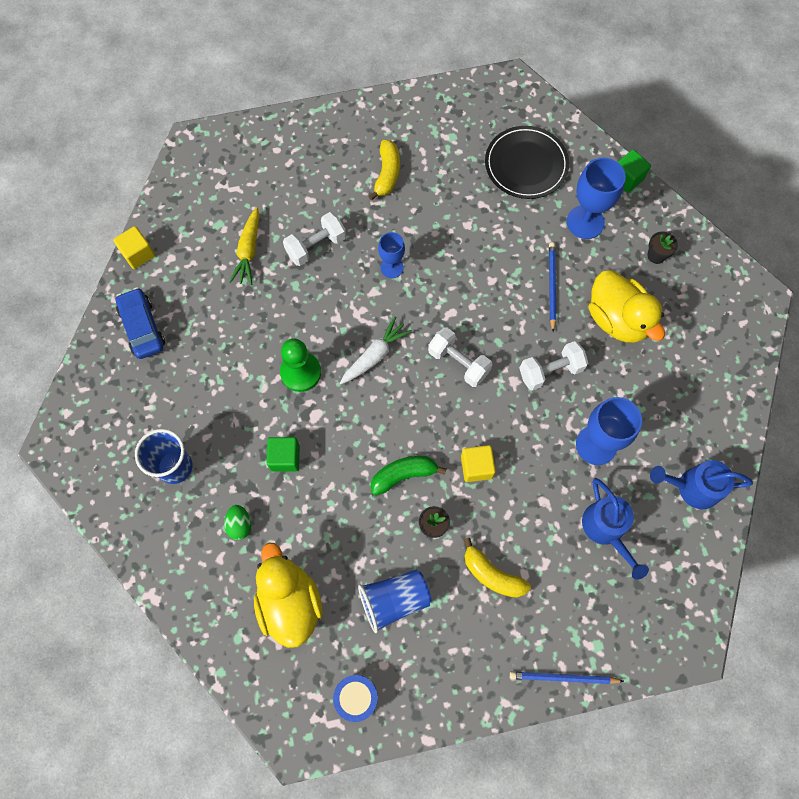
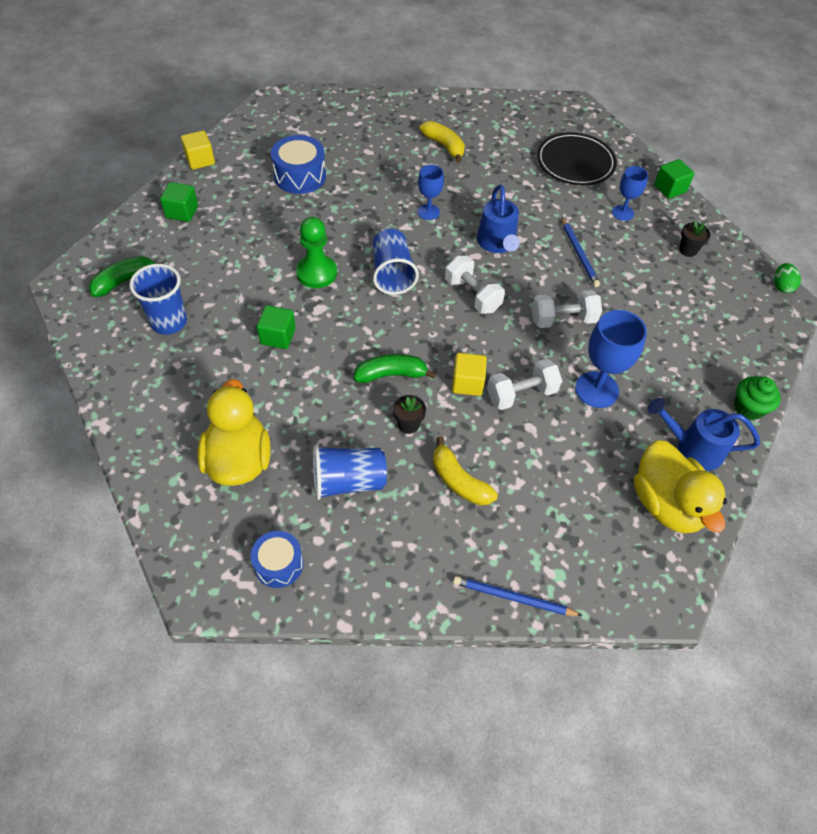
camera: 10 degrees right, 15 degrees down
(114, 428) = (124, 281): none -> green banana
(142, 327) = (182, 212): blue car -> green cube
(240, 525) = (213, 382): green egg -> green egg (781, 286)
(248, 251) = (300, 176): yellow carrot -> blue drum
(316, 246) = (363, 184): white dumbbell -> white dumbbell (521, 394)
(375, 355) = (392, 274): white carrot -> blue cup
(387, 174) = (444, 146): yellow banana -> yellow banana turned 60 degrees counterclockwise
(551, 286) = (579, 254): blue pencil -> blue pencil turned 150 degrees clockwise
(585, 222) = (622, 213): blue goblet -> blue goblet, size x0.60
(606, 530) = (592, 467): blue watering can -> blue watering can (497, 244)
(617, 319) = (639, 291): yellow duck -> yellow duck (666, 504)
(736, 431) = (748, 408): none -> green cupcake

